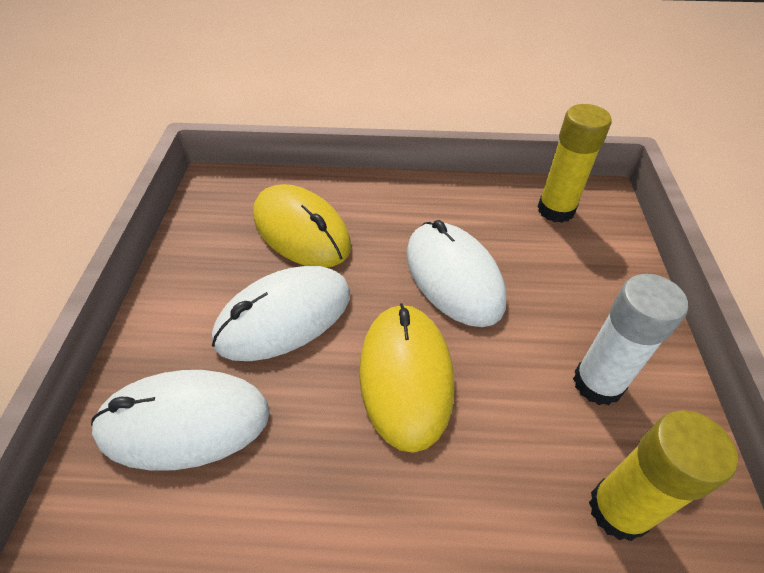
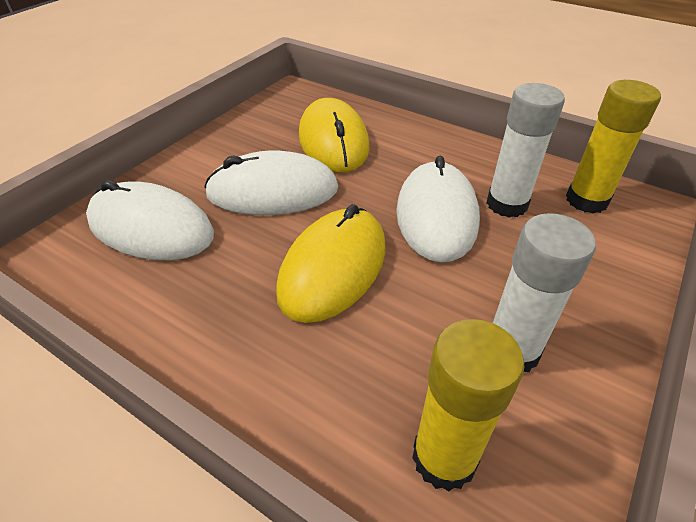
camera: 30 degrees right, 5 degrees down
(501, 239) = (506, 204): none -> white glue stick

